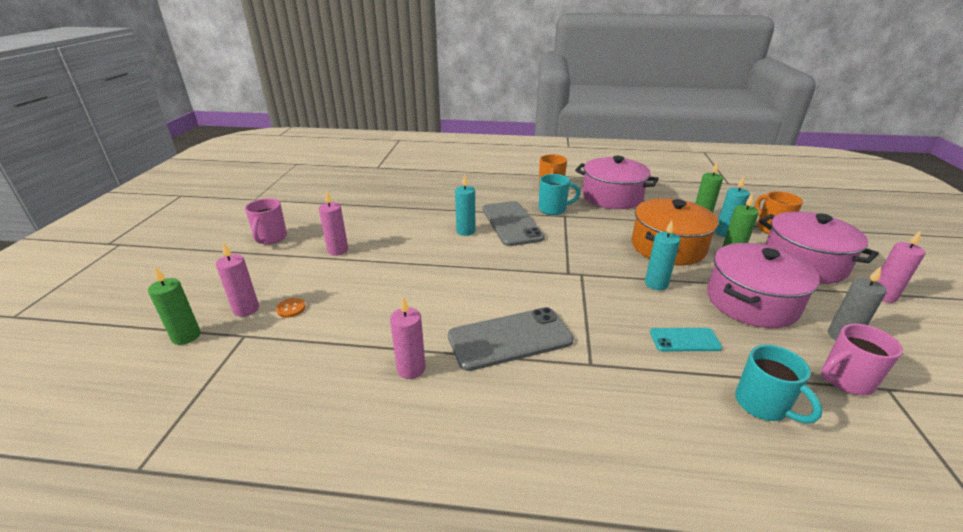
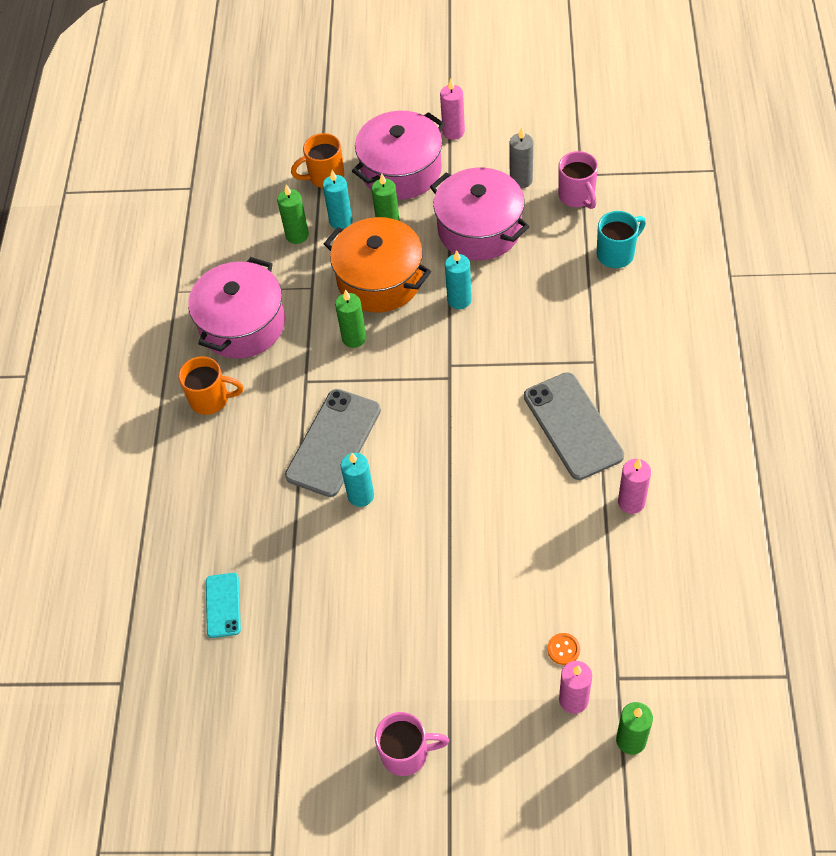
camera: 90 degrees left, 25 degrees up
(338, 250) = (429, 644): pink candle -> none
(511, 223) = (333, 442): grey phone -> grey phone turned 45 degrees counterclockwise
(553, 209) = (286, 394): turquoise mug -> none
(605, 234) = (354, 338): none -> green candle
(684, 340) = (548, 290): turquoise phone -> turquoise phone (223, 605)

